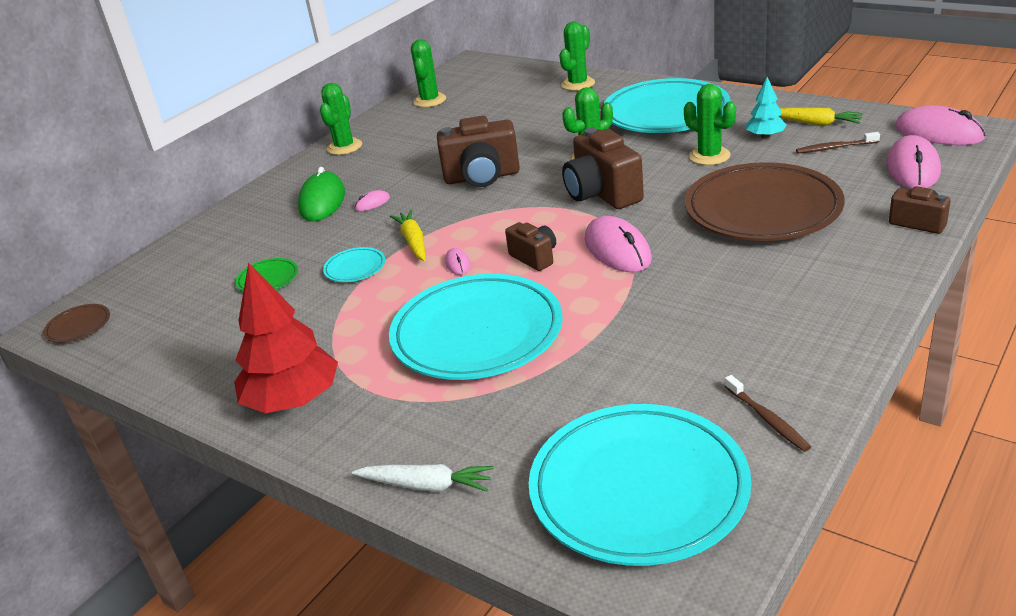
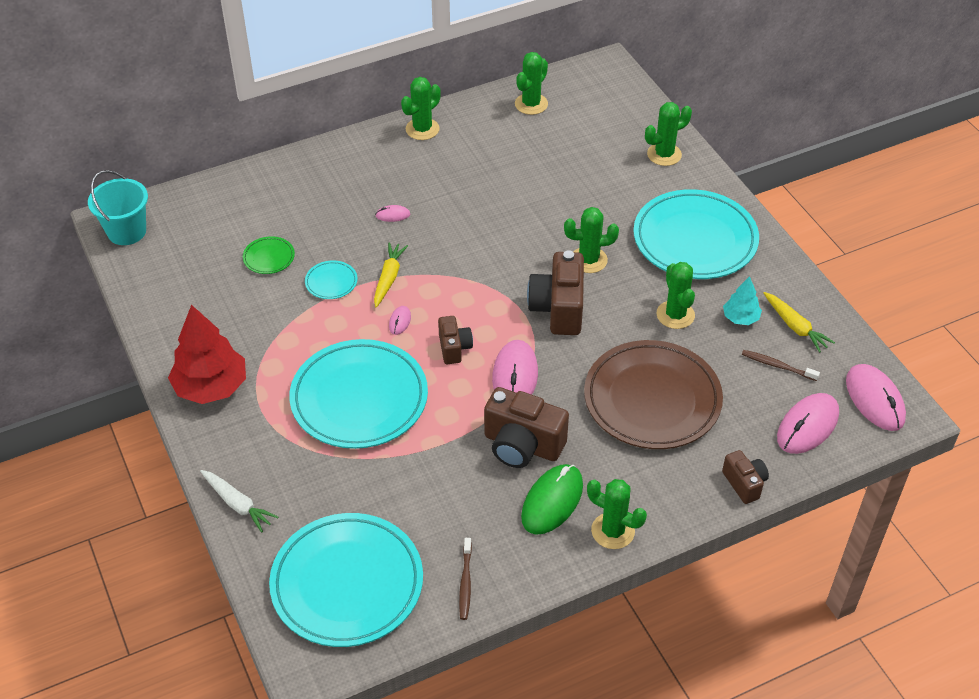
camera: 25 degrees right, 15 degrees up
(78, 326) = (126, 231): brown plate -> turquoise bucket
(322, 201) = (361, 190): green mouse -> green mouse (552, 501)
(482, 177) = (491, 233): brown camera -> brown camera (522, 445)
(854, 307) = (613, 531): none -> green cactus

